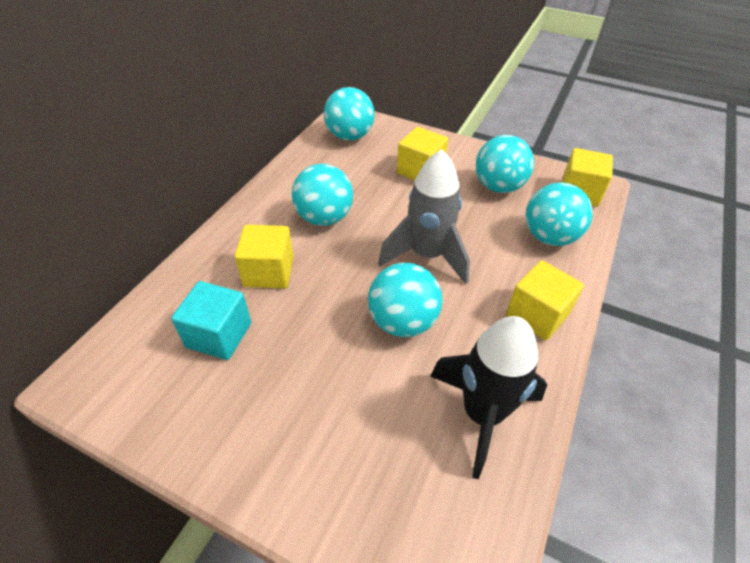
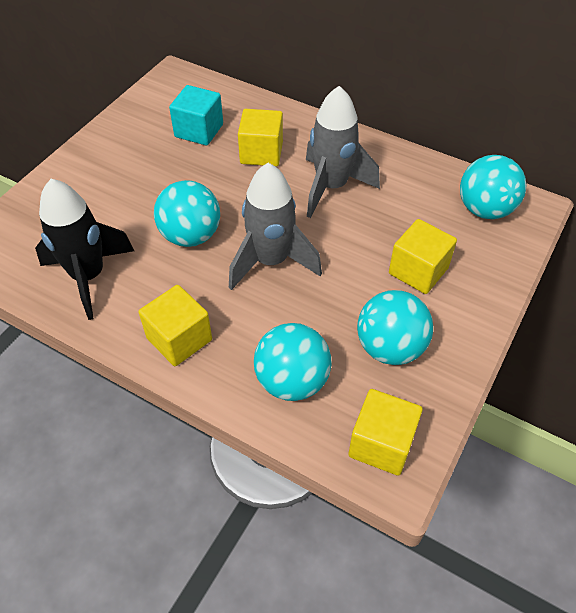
camera: 95 degrees right, 5 degrees up
(324, 218) = (331, 187): turquoise ball -> grey rocket

